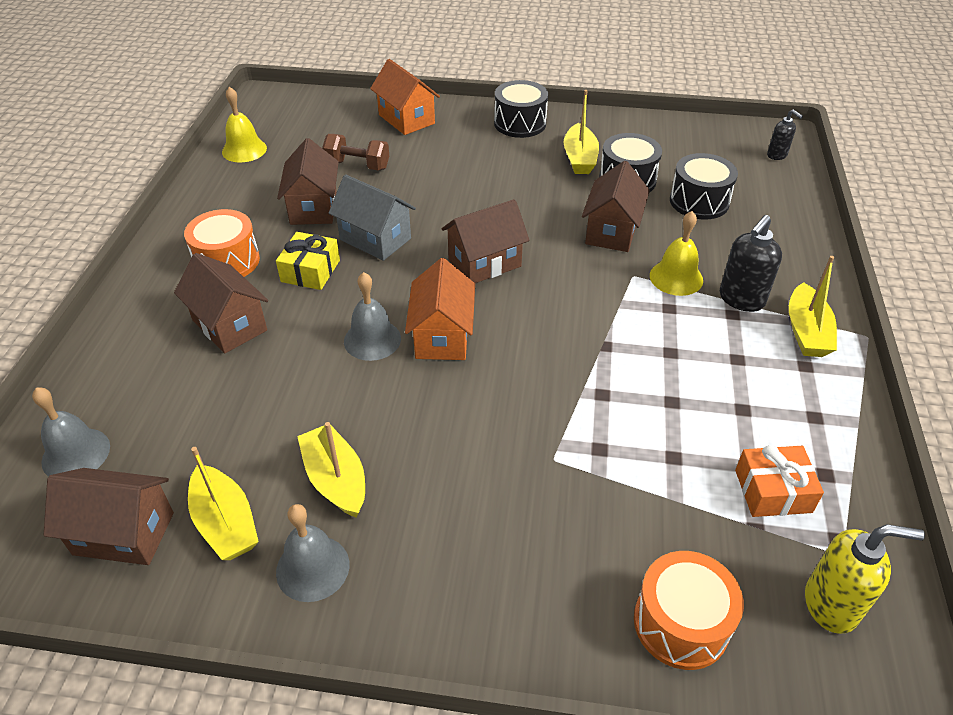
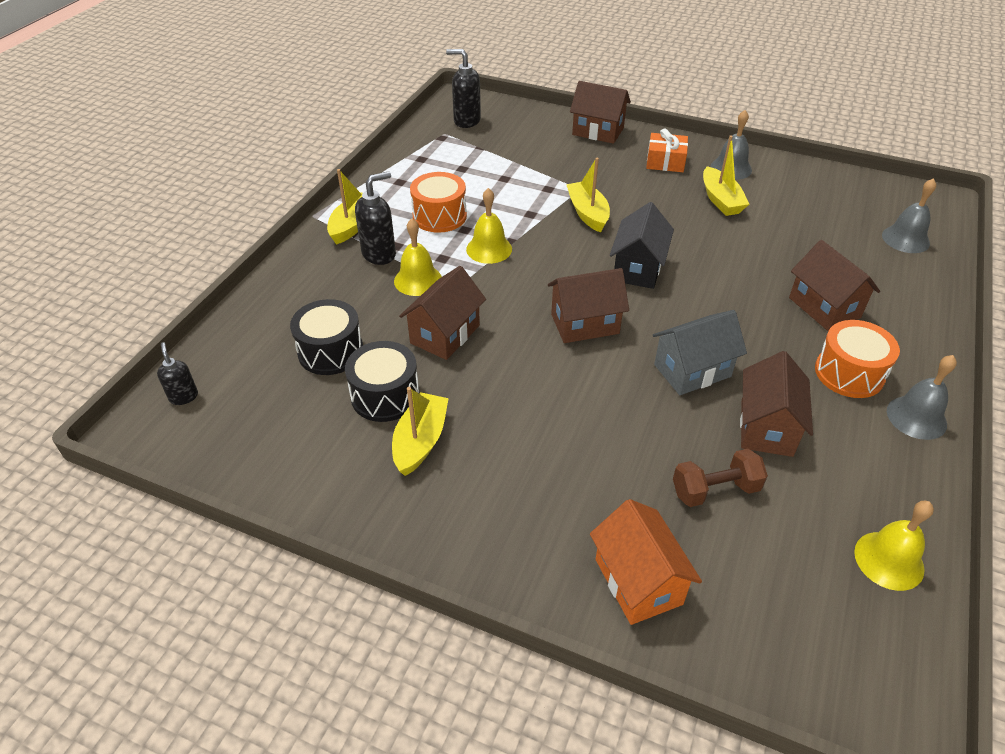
camera: 165 degrees left, 0 degrees up
(124, 533) = (848, 197): brown house -> brown house (598, 131)
(225, 523) = (787, 192): yellow boat -> yellow boat (588, 213)
(310, 271) = (758, 346): yellow gift -> none
(357, 165) = (715, 490): brown dumbbell -> brown dumbbell turned 45 degrees counterclockwise
(372, 339) = (696, 275): grey bell -> grey bell (916, 417)
(375, 239) = (692, 371): grey house -> grey house turned 75 degrees counterclockwise
(442, 336) = (638, 268): orange house -> black house
(520, 123) = (467, 530): black drum -> none
(625, 329) = (489, 249): none -> yellow bell
(681, 623) = (543, 126): orange drum -> orange drum (439, 216)
(773, 491) = (458, 157): orange gift -> orange gift (665, 161)
(831, 605) = (466, 121): yellow soap dispenser -> black soap dispenser

